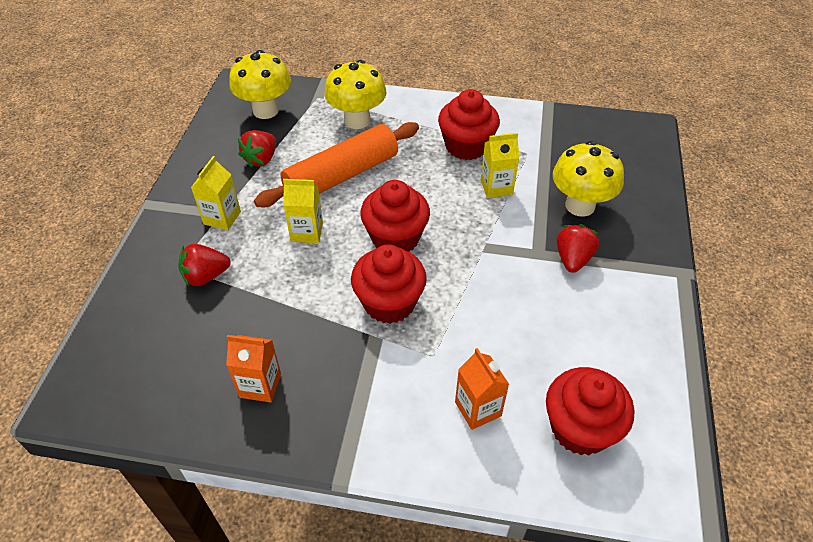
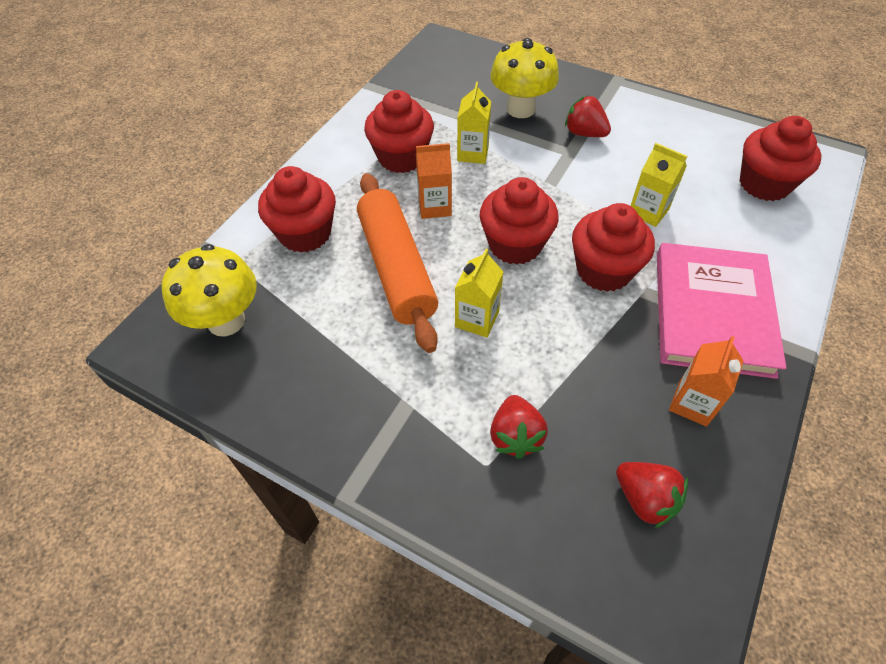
camera: 70 degrees left, 5 degrees up
(222, 218) = (417, 403): yellow carton -> yellow carton (648, 211)
(261, 159) = (324, 342): red strawberry -> red strawberry (645, 499)
(357, 120) = (305, 233): yellow mushroom -> red cupcake
(368, 391) = (712, 312): none -> pink book
(478, 409) = (740, 239): orange carton -> orange carton (434, 207)

